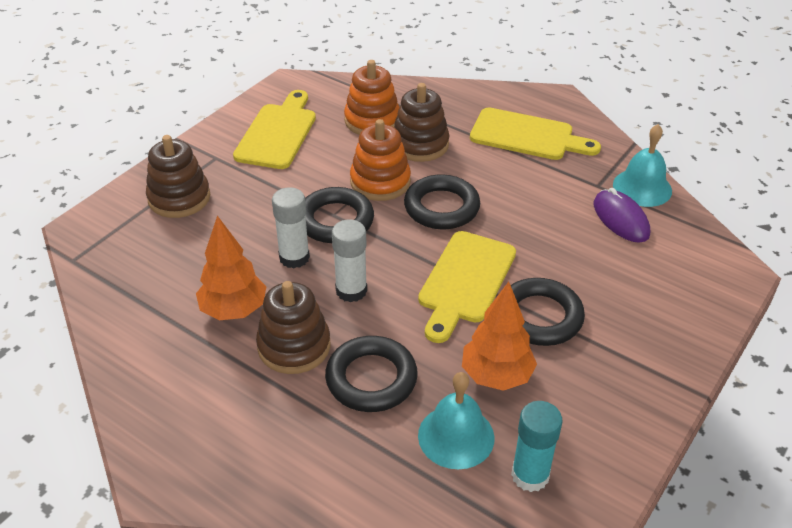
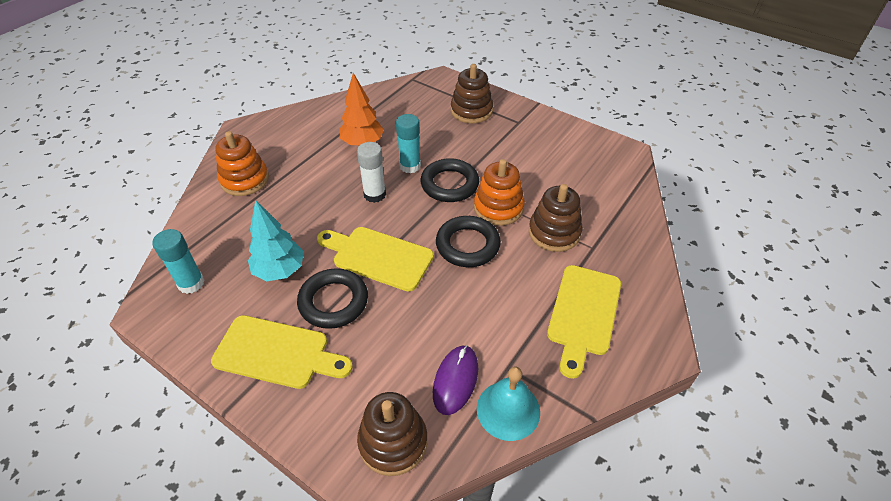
camera: 90 degrees right, 5 degrees up
(278, 133) = (554, 149): yellow cutting board -> yellow cutting board (277, 353)
(294, 257) = (410, 166): white glue stick -> turquoise glue stick
(294, 346) = (327, 170): brown stacking toy -> brown stacking toy (393, 442)
(371, 379) = (292, 206): black ring -> none
(372, 120) = (584, 202): orange stacking toy -> orange stacking toy (244, 180)
(456, 436) = (234, 246): turquoise bell -> none
(496, 375) = (280, 270): orange tree -> turquoise tree
(621, 219) = (455, 380): purple mouse -> purple mouse turned 45 degrees counterclockwise

